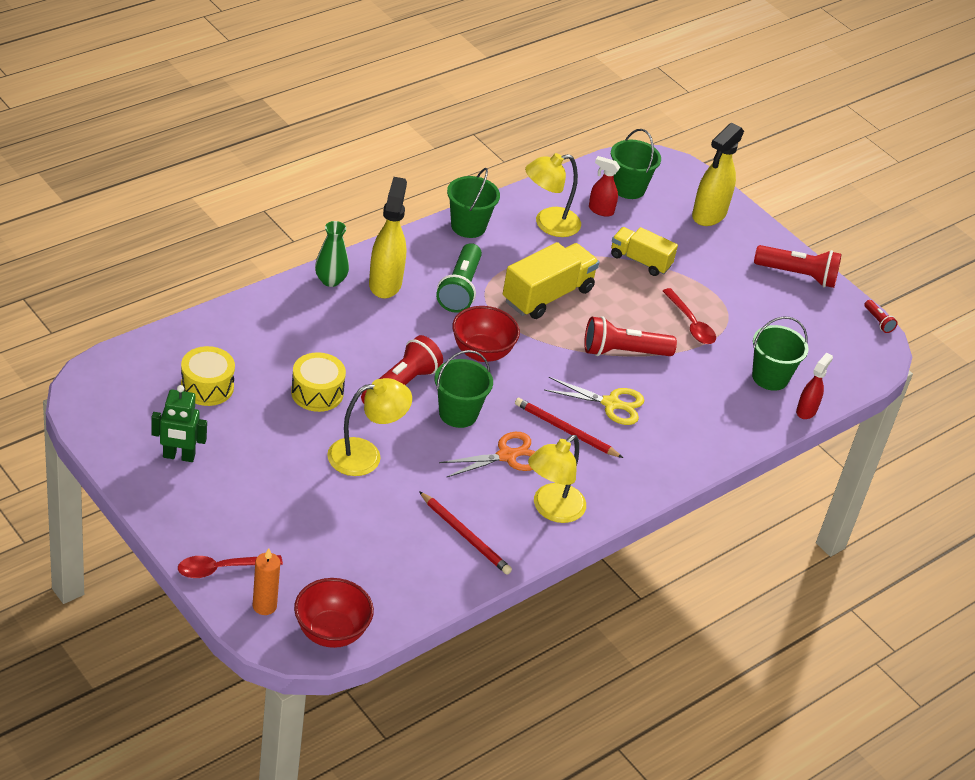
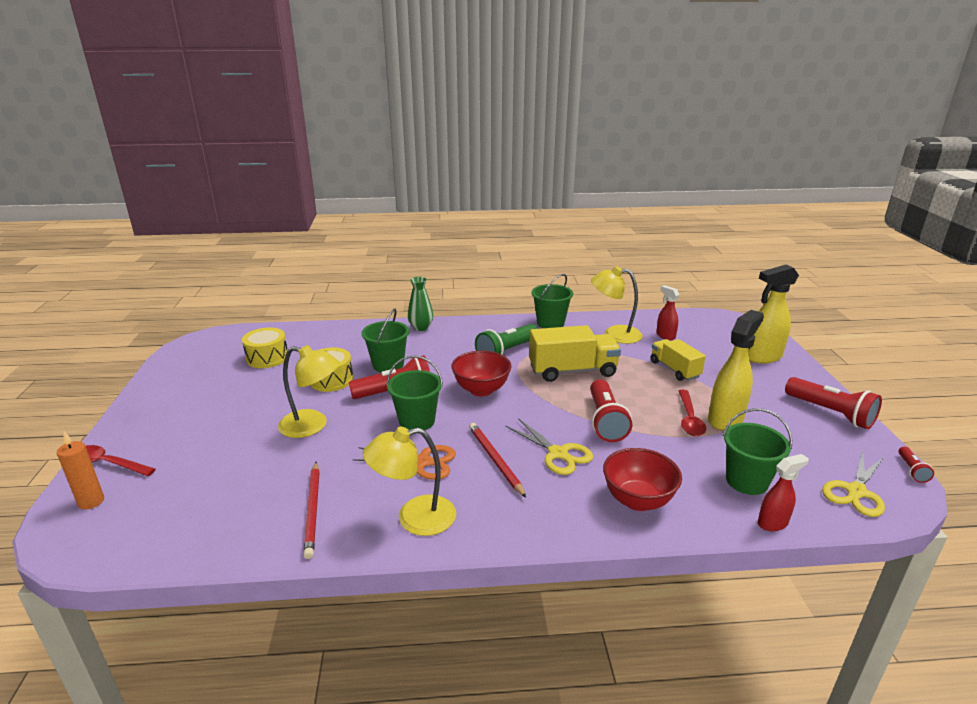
camera: 40 degrees right, 15 degrees down
(178, 456) = (193, 387): green robot -> none
(331, 632) = (102, 545): red bowl -> red bowl (638, 500)
(385, 283) = (456, 337): yellow spray bottle -> yellow spray bottle (726, 419)
(623, 352) = (605, 421): red flashlight -> red flashlight turned 120 degrees counterclockwise
(628, 188) = (700, 329): green bucket -> green bucket (388, 365)
(848, 358) = (856, 491): none -> yellow scissors

